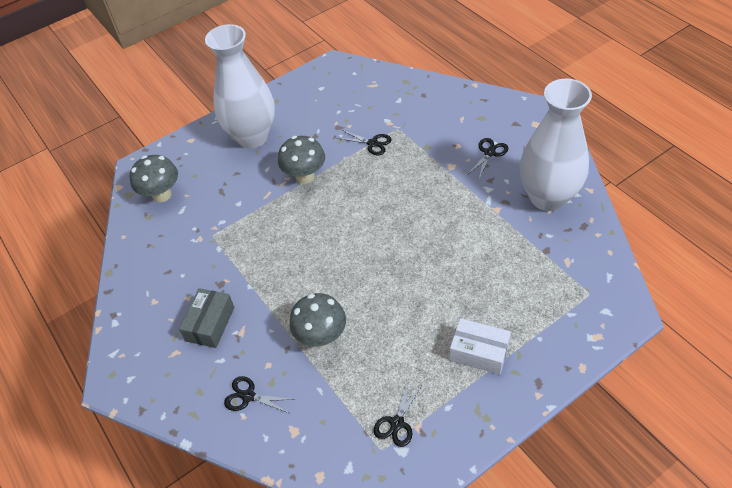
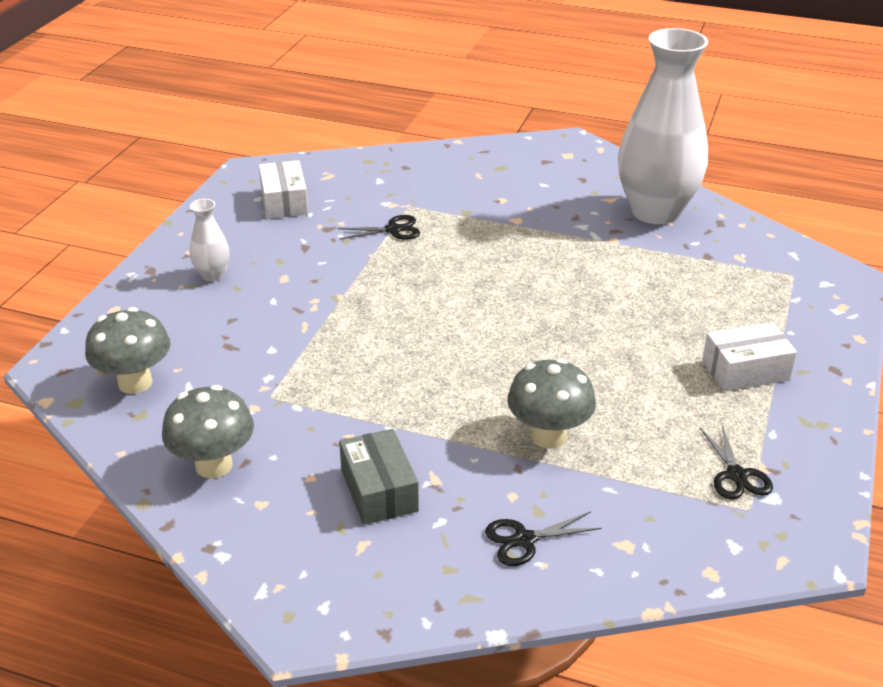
camera: 40 degrees left, 15 degrees down
(252, 137) = (212, 275): white vase -> white vase, size x0.41
(305, 176) = (338, 290): grey mushroom -> grey mushroom (214, 465)
(332, 96) = (284, 202): none -> white box
(489, 153) = (546, 194): black scissors -> none

